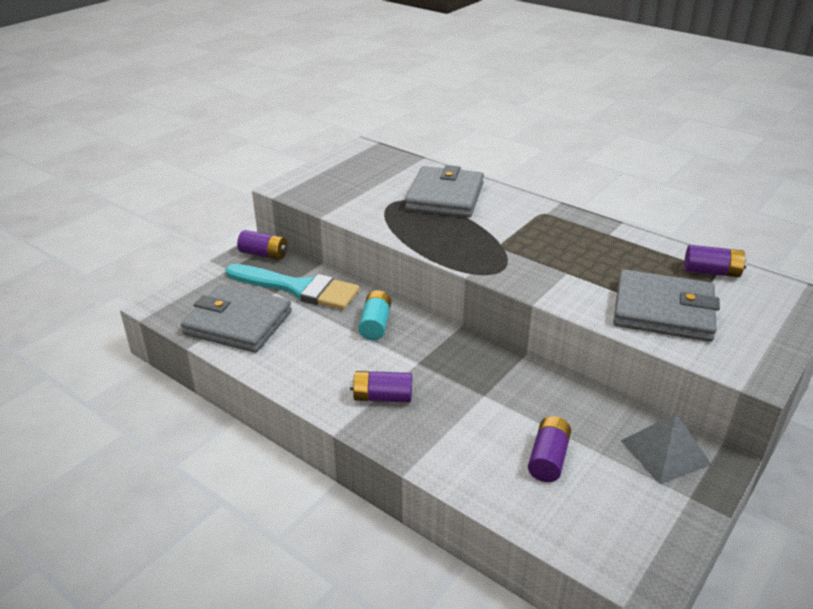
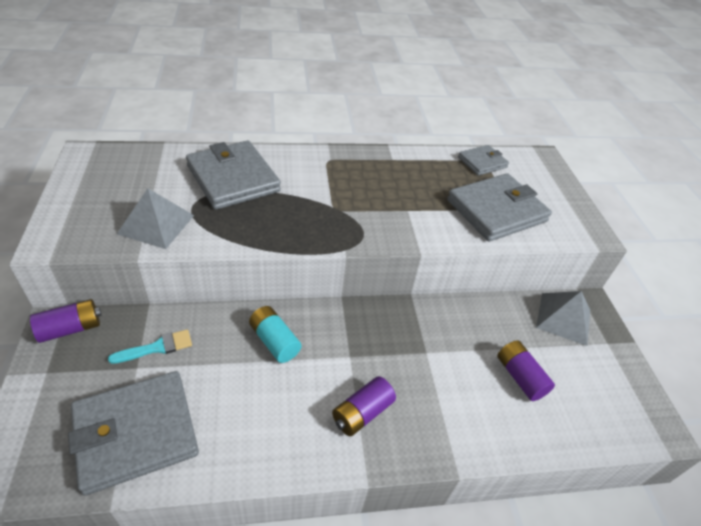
camera: 50 degrees left, 10 degrees up
(298, 288) = (157, 347): turquoise brush -> turquoise brush, size x0.47
(356, 203) = (156, 224): none -> grey pyramid
(711, 272) = (482, 162): purple battery -> grey wallet

